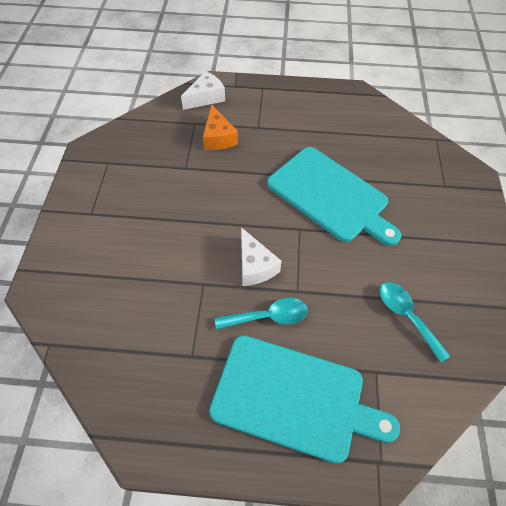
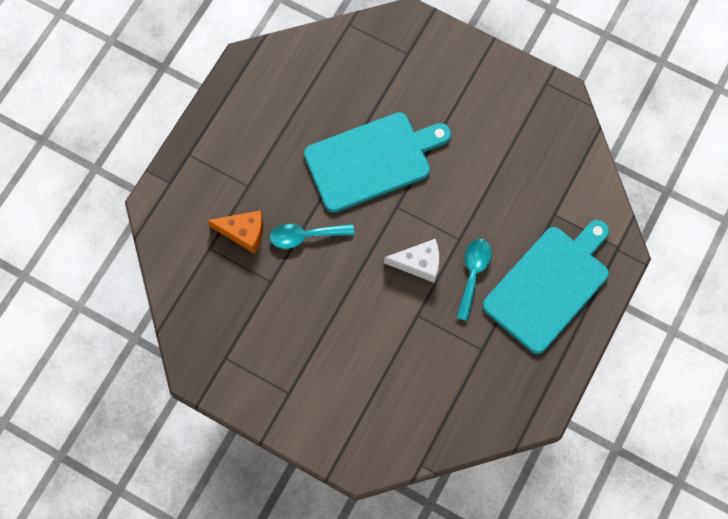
camera: 65 degrees left, 15 degrees up
(206, 97) = (174, 221): white cheese -> none
(406, 316) = (519, 165): turquoise spoon -> turquoise spoon (305, 236)

